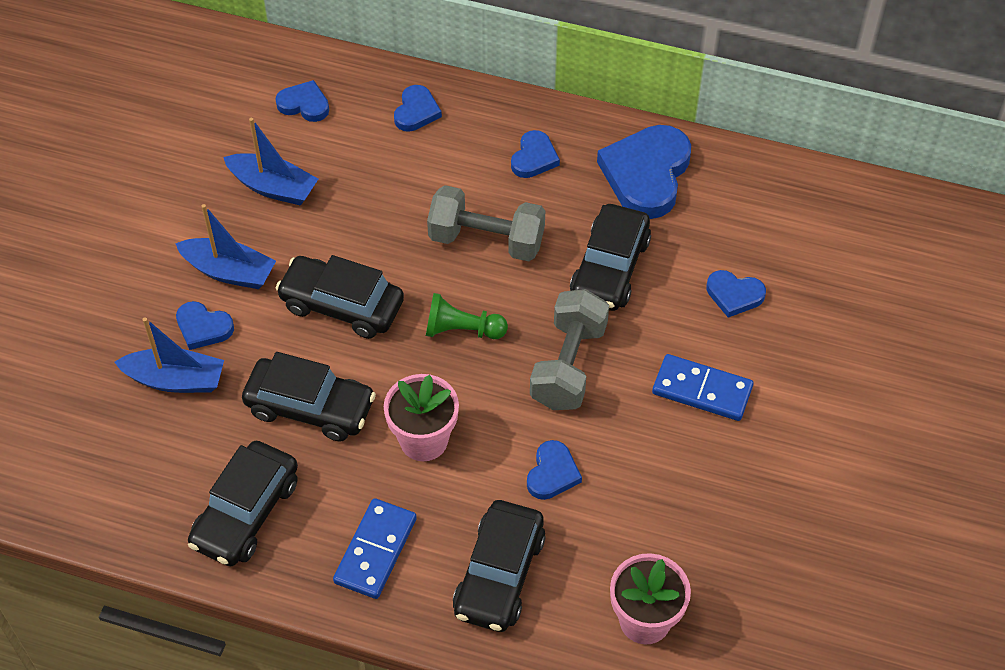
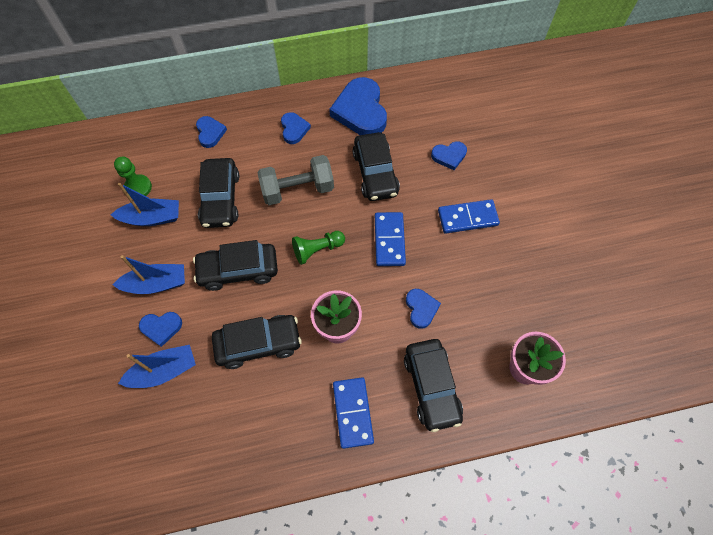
camera: 30 degrees left, 10 degrees up
(246, 513) = (260, 433): black car -> black car (220, 199)
(279, 140) = (138, 187): none -> green pawn
(304, 104) = (140, 158): blue heart -> none
(568, 365) = (389, 240): grey dumbbell -> blue domino

